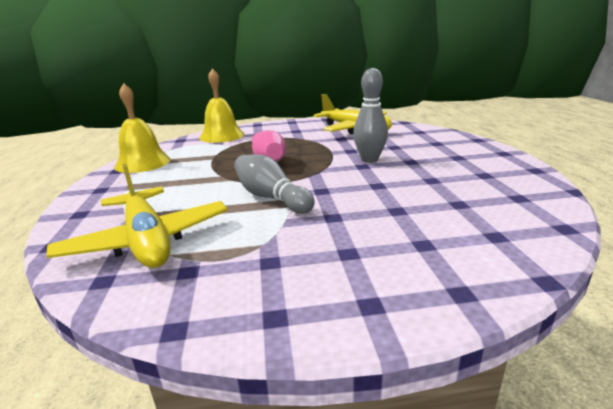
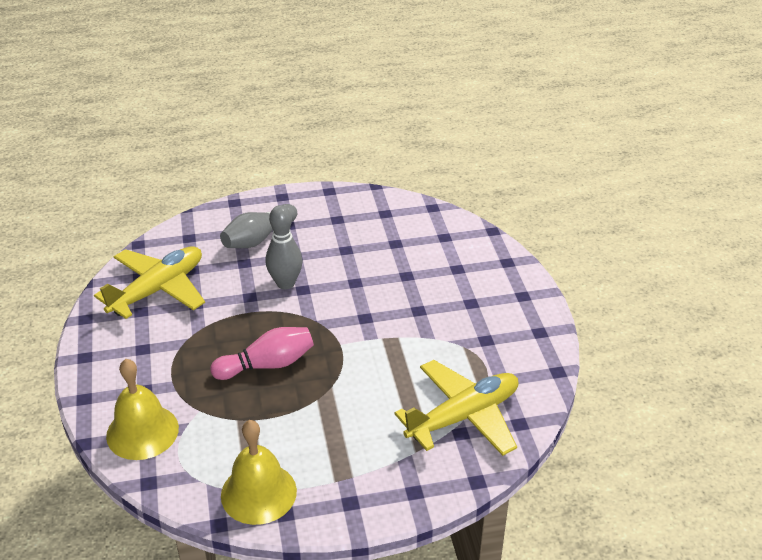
camera: 95 degrees left, 15 degrees up
(271, 198) = (380, 350): grey bowling pin -> grey bowling pin (258, 238)

